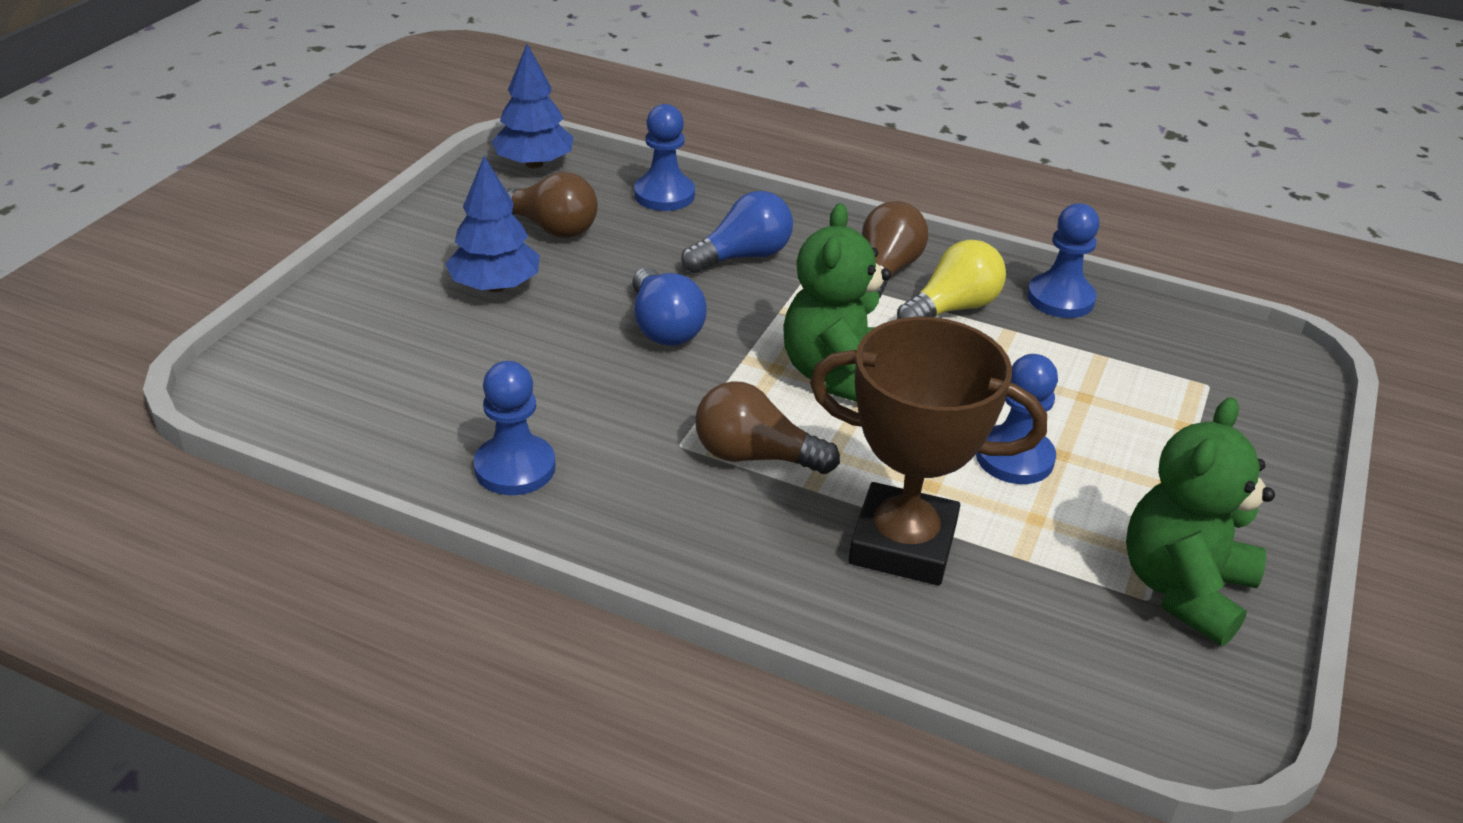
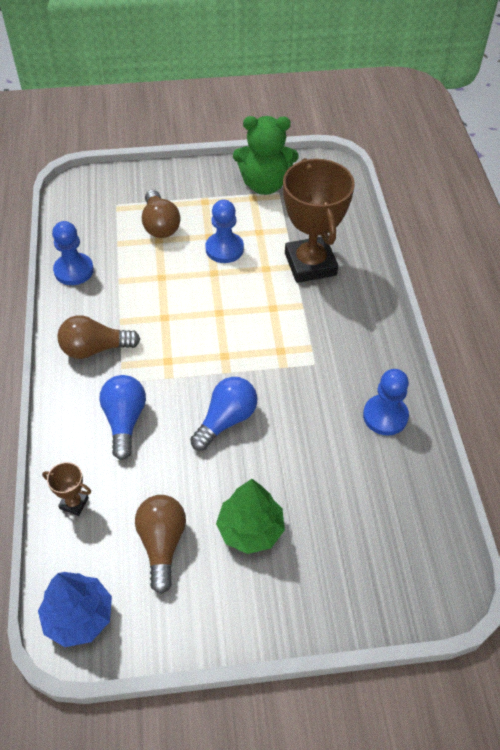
camera: 120 degrees left, 15 degrees up
(495, 286) = (250, 529): blue tree -> green tree
(664, 195) = (74, 503): blue pawn -> brown trophy
(743, 256) = (125, 421): blue light bulb -> blue light bulb turned 60 degrees clockwise
(755, 456) = (298, 333): brown light bulb -> brown light bulb (160, 225)
(837, 375) = (211, 329): green teddy bear -> none
(952, 308) = (115, 308): yellow light bulb -> none

